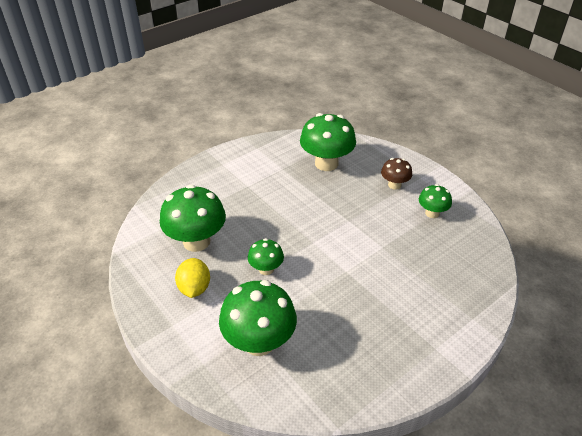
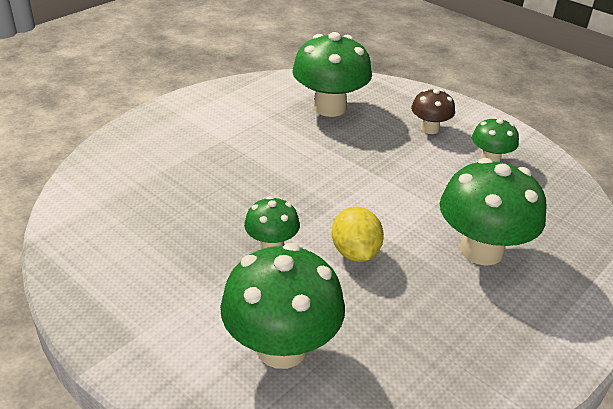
camera: 10 degrees left, 5 degrees down
(194, 288) = (165, 280): yellow lemon -> yellow lemon (355, 253)
(196, 241) = (158, 215): green mushroom -> green mushroom (481, 250)

